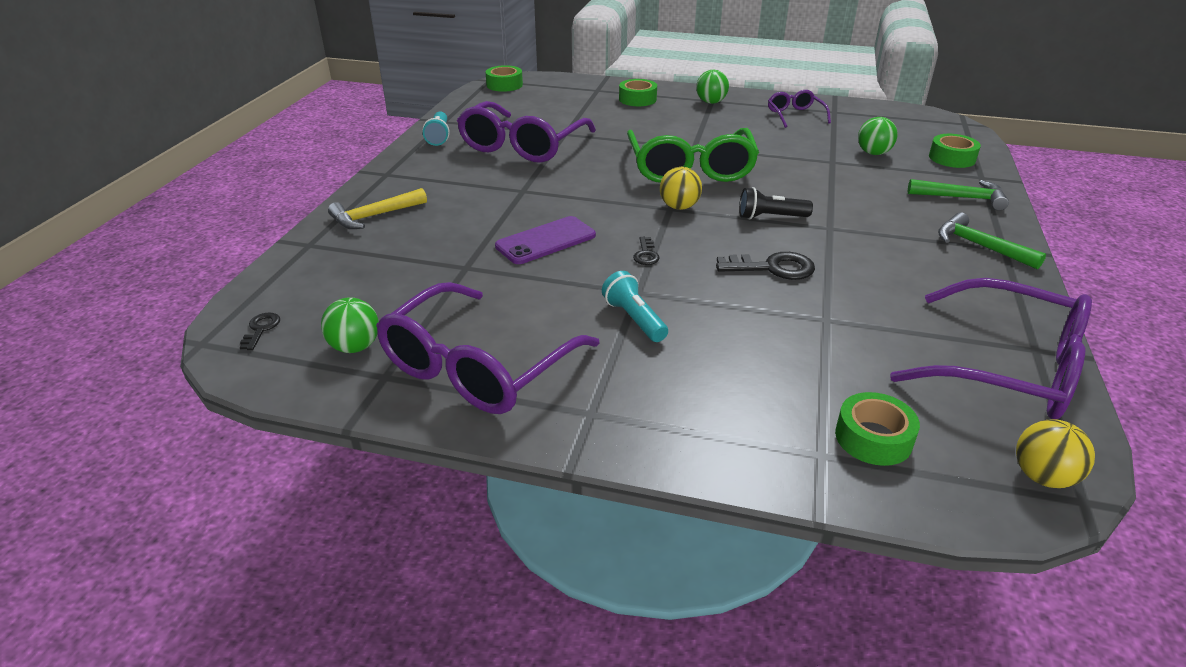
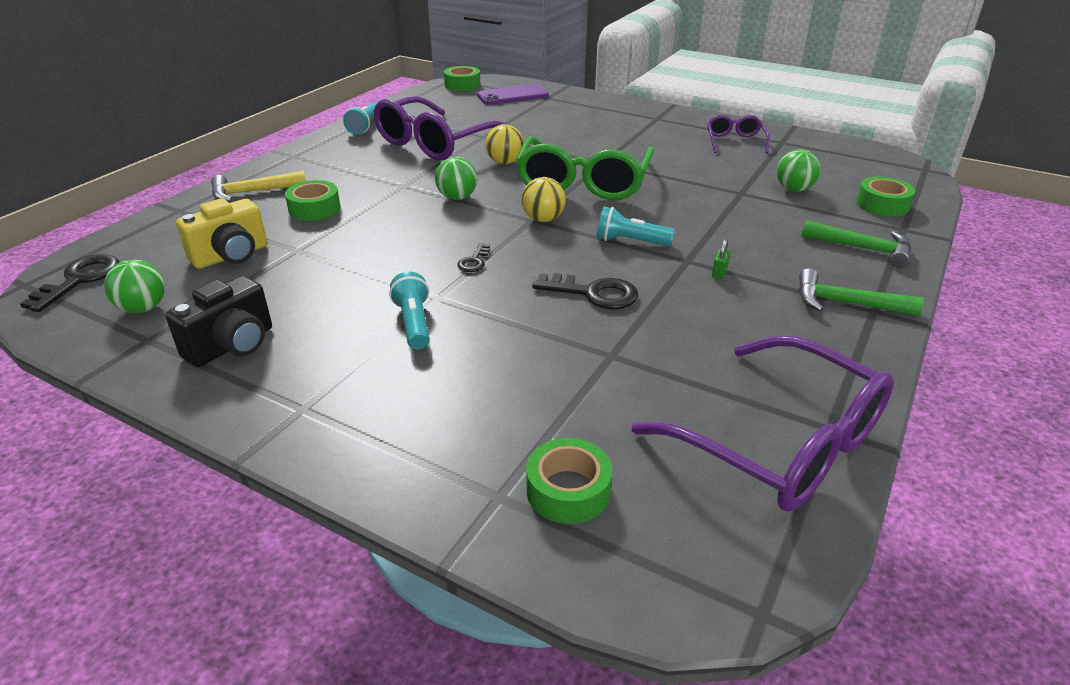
camera: 15 degrees right, 0 degrees up
(261, 329) = (79, 280): black key -> black key, size x1.81
(404, 282) = (231, 256): none -> yellow camera
(477, 367) = (232, 345): purple glasses -> black camera
(545, 241) = (388, 235): purple phone -> purple phone (512, 95)
(637, 99) = (581, 110): green tape -> green tape (314, 209)
(711, 102) = (654, 120): green ball -> green ball (457, 197)
(770, 217) = (630, 241): black flashlight -> turquoise flashlight
(863, 234) = (719, 272): none -> green padlock
(979, 246) = (846, 303): green hammer -> green hammer turned 45 degrees counterclockwise
(1042, 477) = (732, 574): yellow ball -> yellow ball (505, 162)

